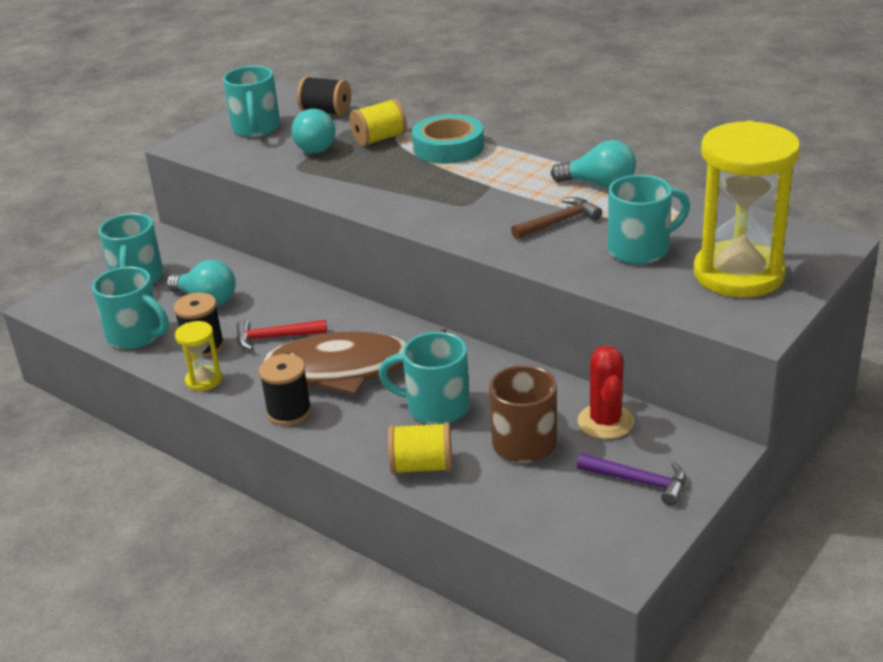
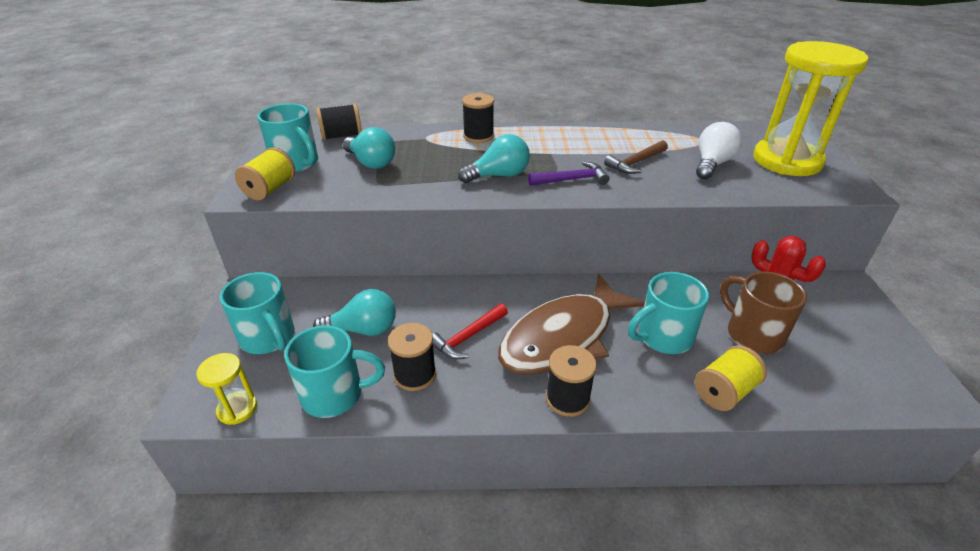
camera: 40 degrees left, 5 degrees up
(204, 380) = (456, 407): yellow hourglass -> yellow hourglass (237, 409)
(379, 139) = (417, 144): yellow spool -> yellow spool (270, 189)
(448, 147) = (478, 136): turquoise tape -> black spool
(559, 222) = (635, 163): brown hammer -> brown hammer turned 150 degrees counterclockwise
(599, 184) = (617, 132): turquoise light bulb -> turquoise light bulb (499, 176)
(639, 481) = (851, 327): purple hammer -> purple hammer (572, 179)
(640, 249) = (712, 164): turquoise mug -> white light bulb

